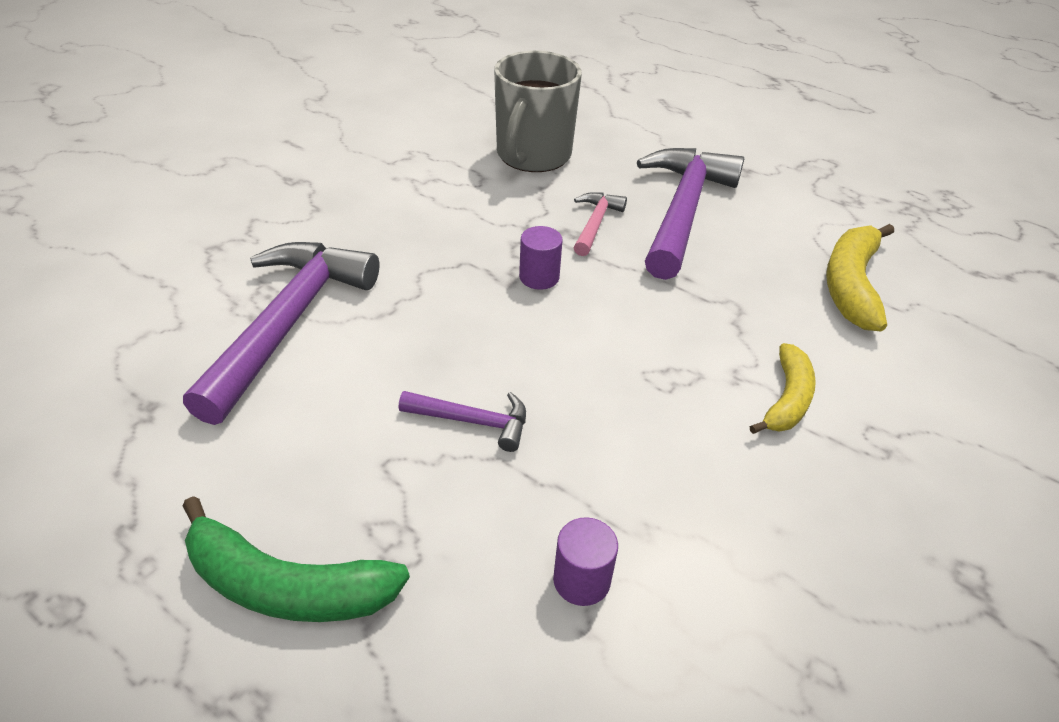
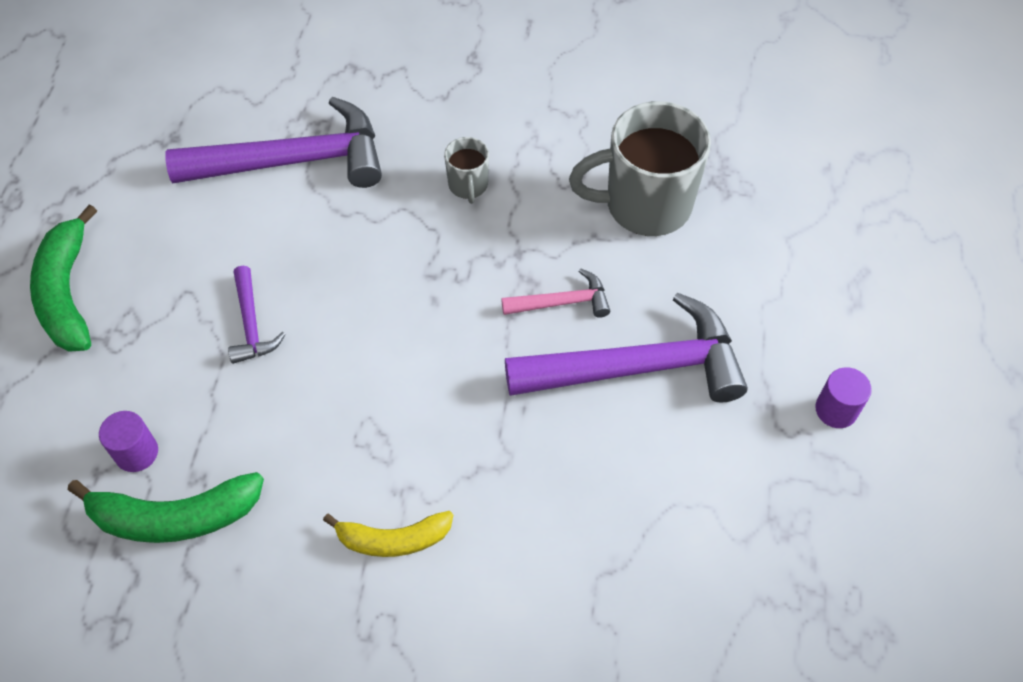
camera: 65 degrees right, 15 degrees up
(430, 229) = (468, 186): none -> grey mug
(539, 277) = (450, 292): purple cylinder -> purple cylinder (836, 409)
(688, 568) = (174, 516): none -> green banana
(851, 285) = (606, 559): yellow banana -> none

